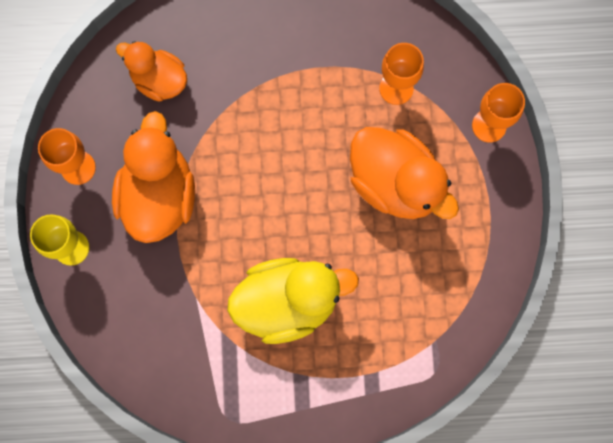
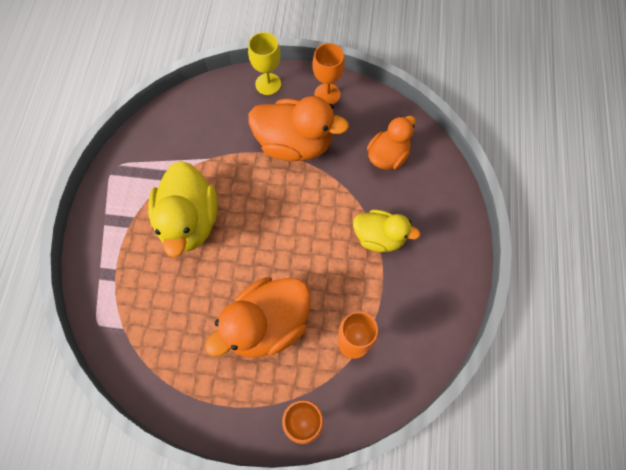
camera: 100 degrees right, 10 degrees down
(269, 77) = (379, 237): none -> yellow duck

